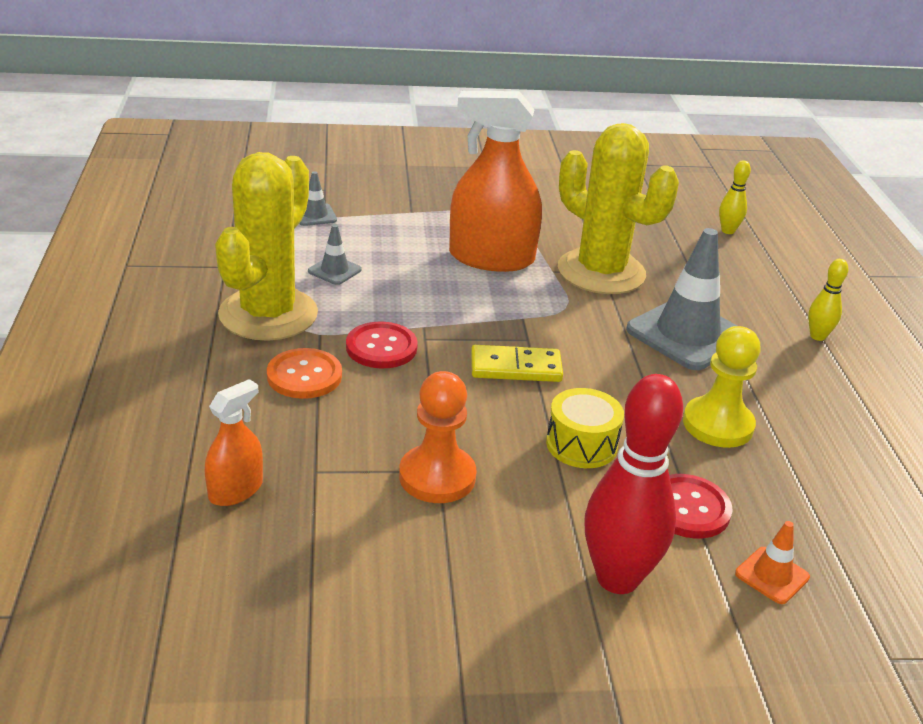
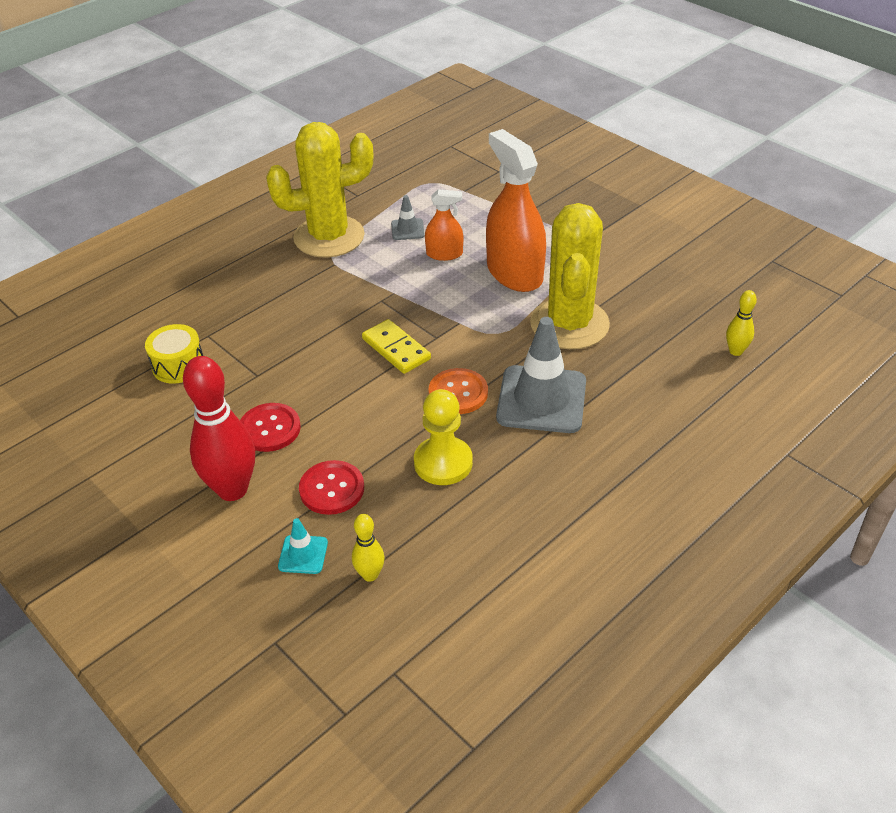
camera: 55 degrees right, 10 degrees up
(235, 490) = (164, 321): orange spray bottle -> orange spray bottle (444, 254)
(304, 376) = (286, 283): orange button -> orange button (458, 393)
(315, 215) = (460, 186): grey traffic cone -> none
(381, 347) = (349, 291): red button -> red button (270, 429)
(437, 477) = (250, 377): orange pawn -> none
(581, 444) = (346, 415): yellow drum -> yellow drum (178, 365)
(772, 575) = (303, 554): orange traffic cone -> turquoise traffic cone
(817, 336) = (635, 464): yellow bowling pin -> yellow bowling pin (370, 575)

